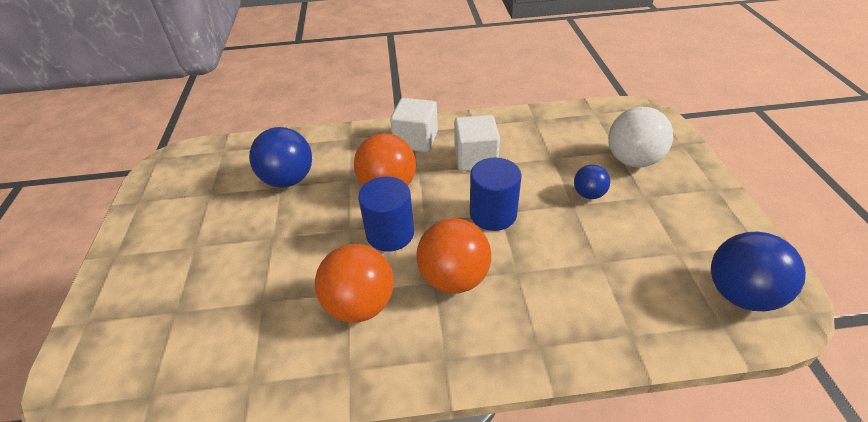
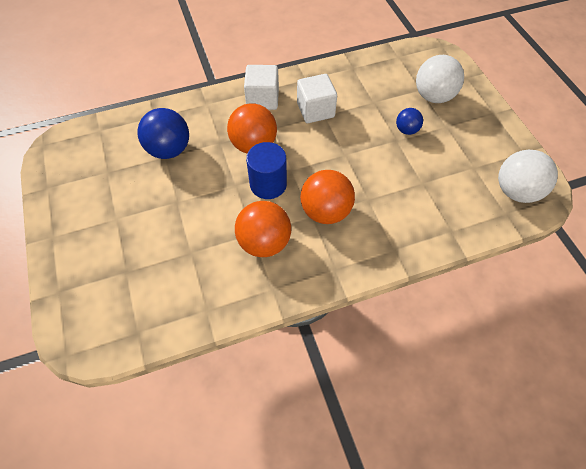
camera: 15 degrees left, 15 degrees up
(493, 214) = (341, 156): blue cylinder -> none
(740, 294) = (516, 191): blue ball -> white ball

